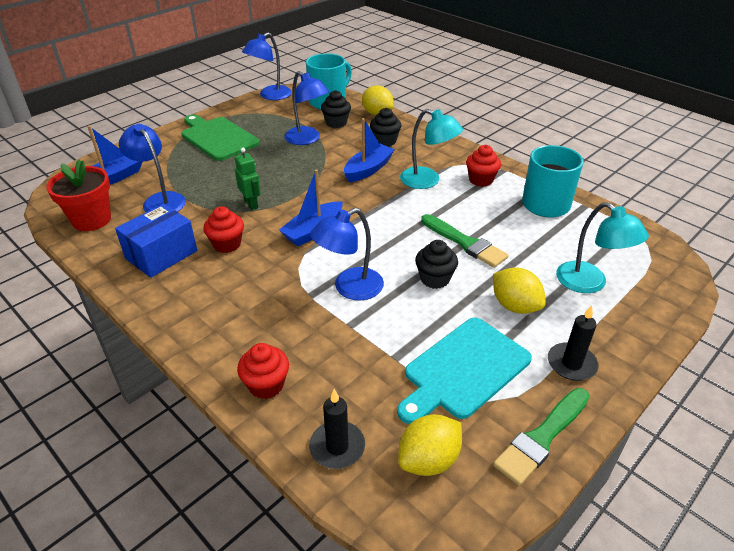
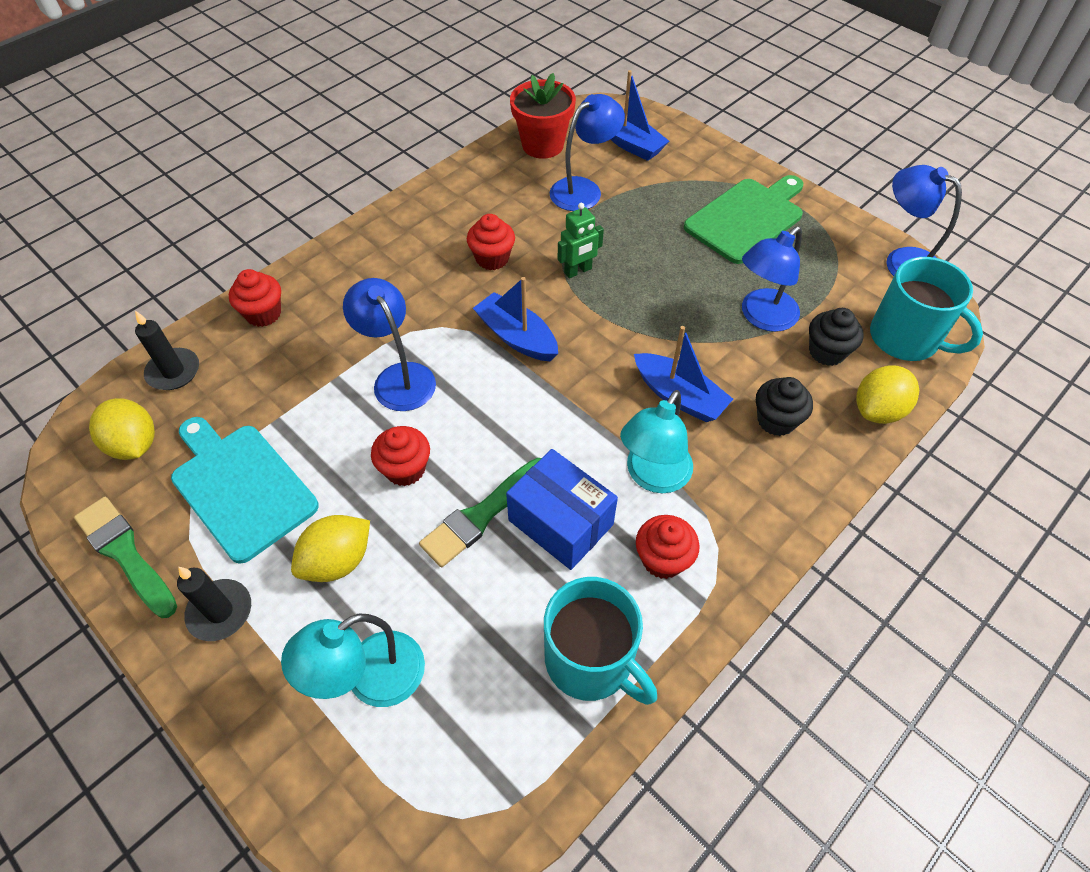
camera: 90 degrees right, 15 degrees up
(161, 255) = (476, 208): blue box -> blue box (560, 522)
(434, 279) = (405, 469): black cupcake -> red cupcake

